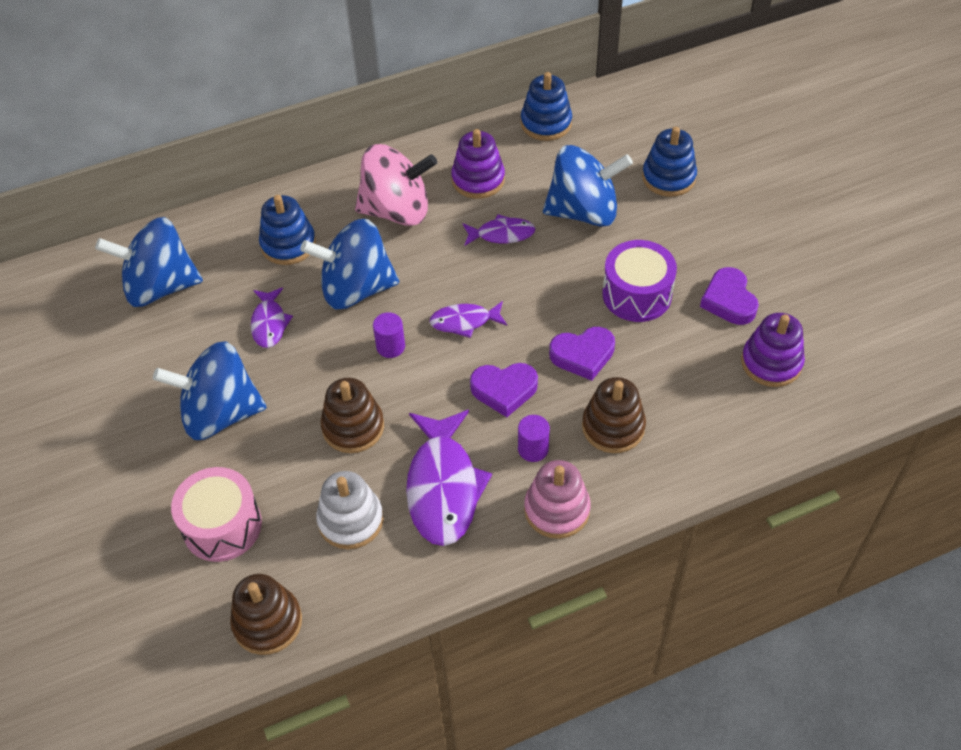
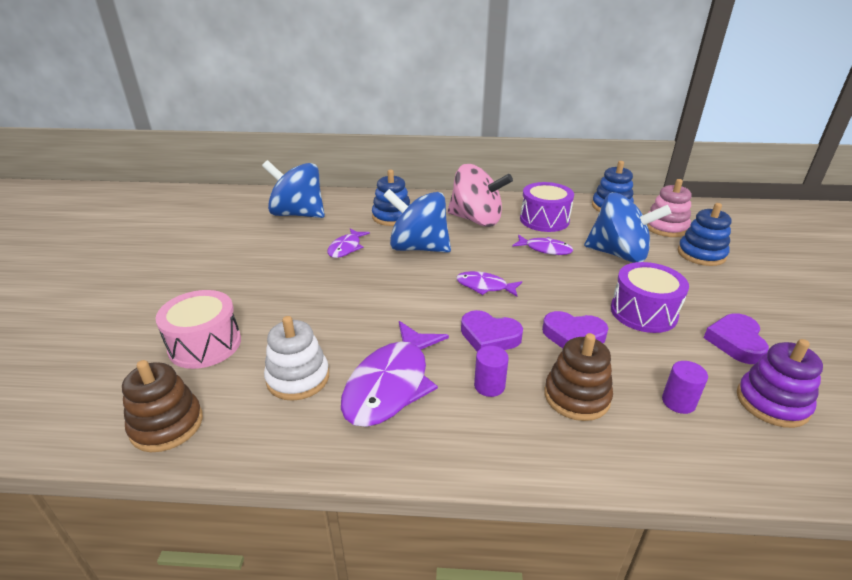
camera: 25 degrees right, 20 degrees down
(220, 413) = (270, 282): blue spinning top -> none
(353, 427) = (352, 319): brown stacking toy -> none
(390, 346) = (418, 283): purple cylinder -> purple cylinder (678, 402)
(478, 180) = (544, 220): purple stacking toy -> purple drum
(557, 510) = (483, 443): pink stacking toy -> pink stacking toy (665, 227)

